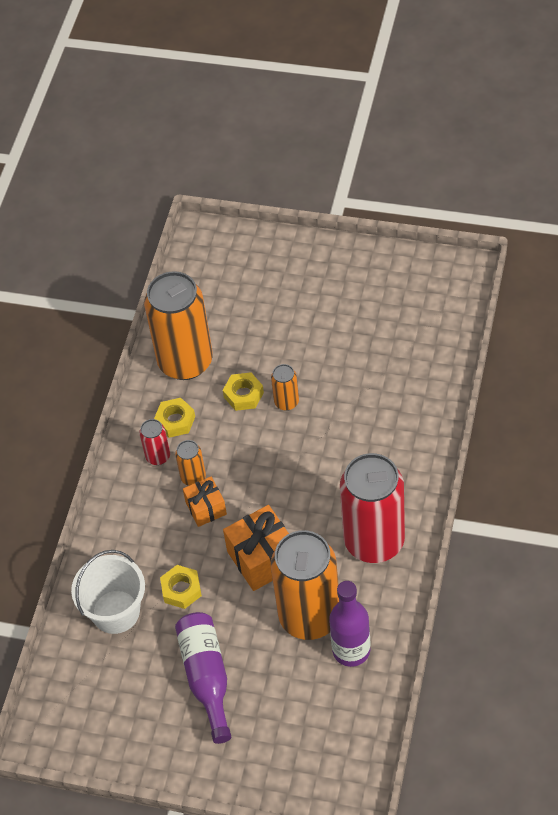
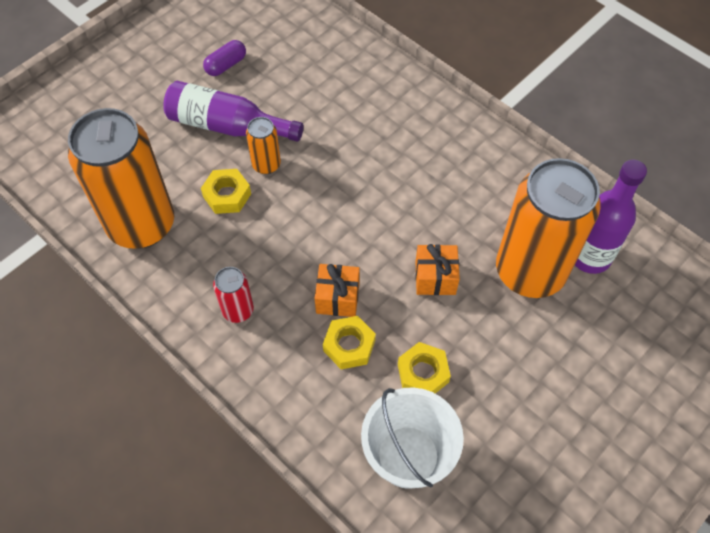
camera: 65 degrees left, 5 degrees up
(175, 421) = (207, 271): yellow nut -> yellow nut (349, 345)
(193, 477) = (290, 290): orange can -> none
(207, 678) = (548, 404): purple bottle -> purple bottle (228, 126)
(262, 559) = (435, 278): orange gift -> orange gift, size x0.61
(359, 322) = (226, 65): none -> purple capsule
(374, 541) = (478, 176): red can -> none

